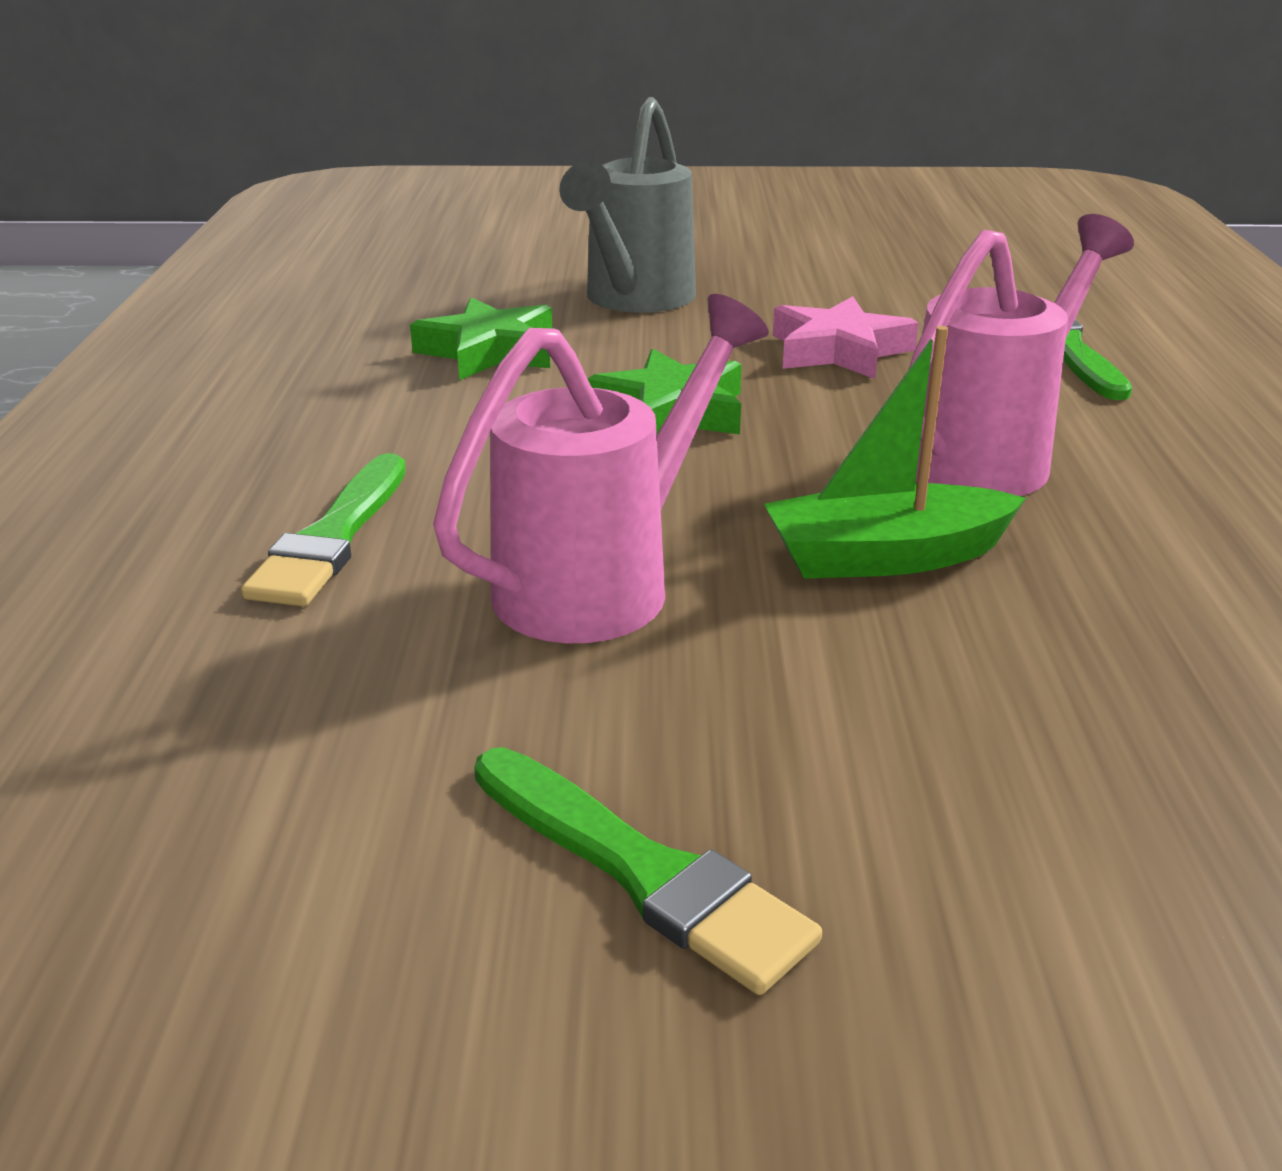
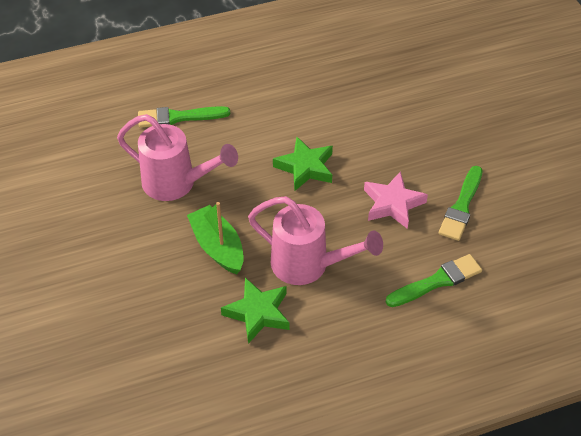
camera: 70 degrees right, 20 degrees up
(489, 351) = (335, 101): green star -> green star (258, 313)
(634, 300) = (416, 125): grey watering can -> none
(642, 871) = (55, 226): green brush -> green brush (461, 207)

